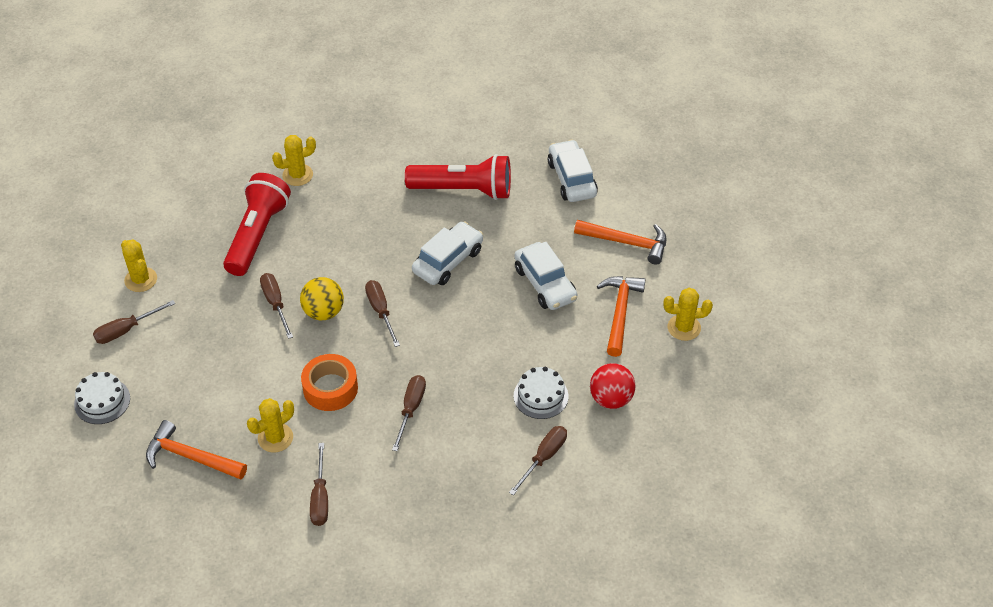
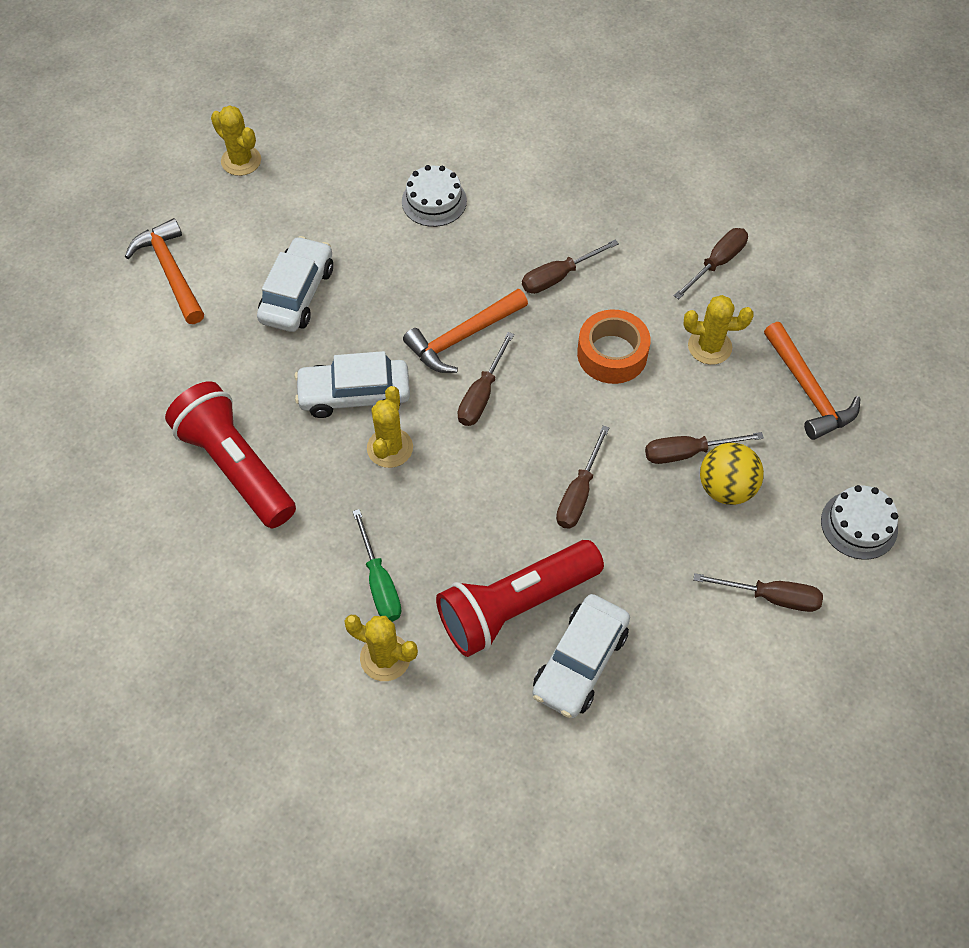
camera: 135 degrees left, 10 degrees up
(141, 280) = (703, 657): yellow cactus -> yellow cactus (390, 448)
(323, 312) = (538, 441): yellow ball -> yellow ball (726, 488)
(334, 198) = (379, 582): none -> green screwdriver
(544, 457) = (493, 154): brown screwdriver -> brown screwdriver (687, 452)
(572, 179) = (118, 383): white car -> white car (580, 662)
(611, 399) = (380, 155): red ball -> none
(620, 313) = (272, 215): orange hammer -> orange hammer (463, 337)

